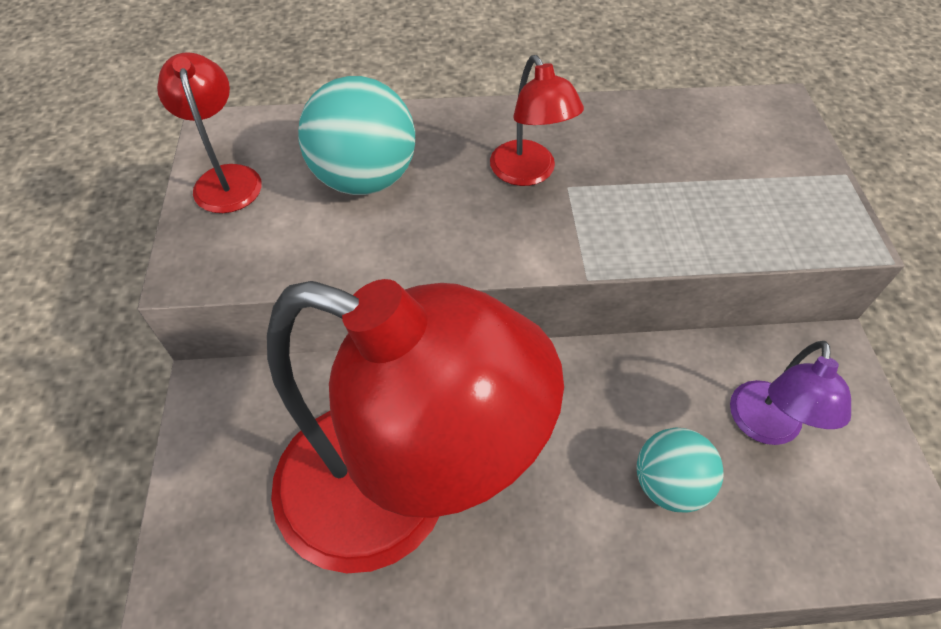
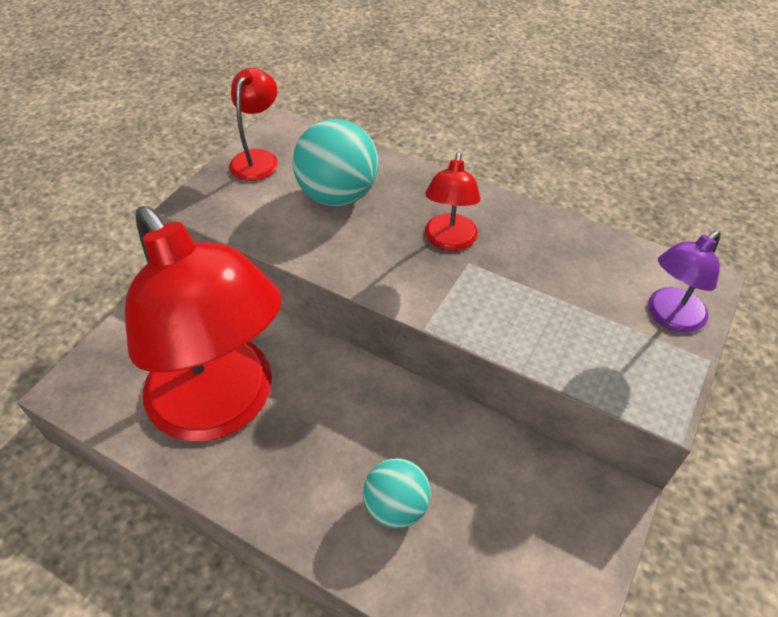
camera: 35 degrees right, 5 degrees down
(765, 427) = (503, 515): purple lamp -> purple lamp (669, 317)

